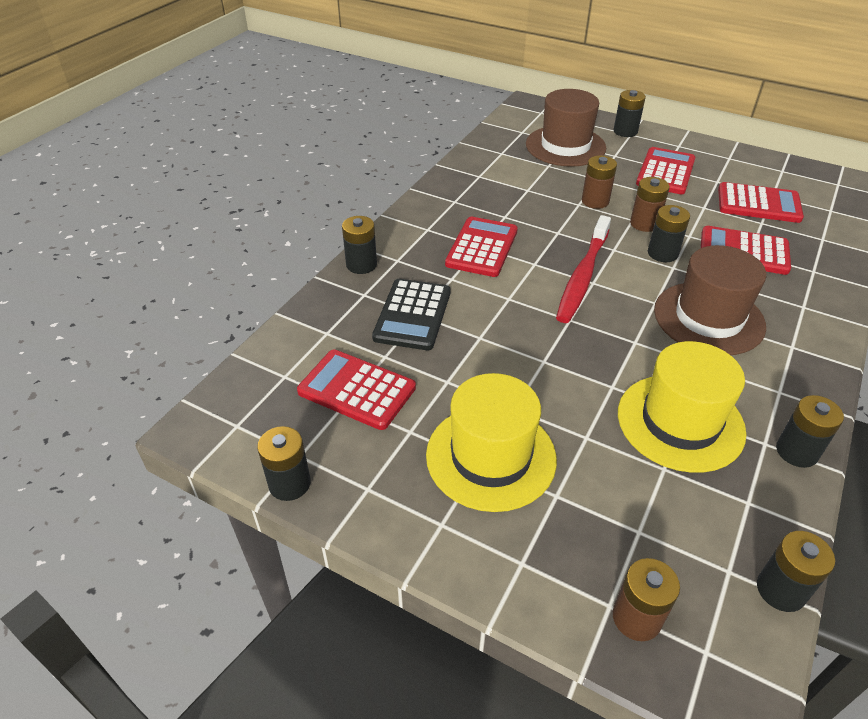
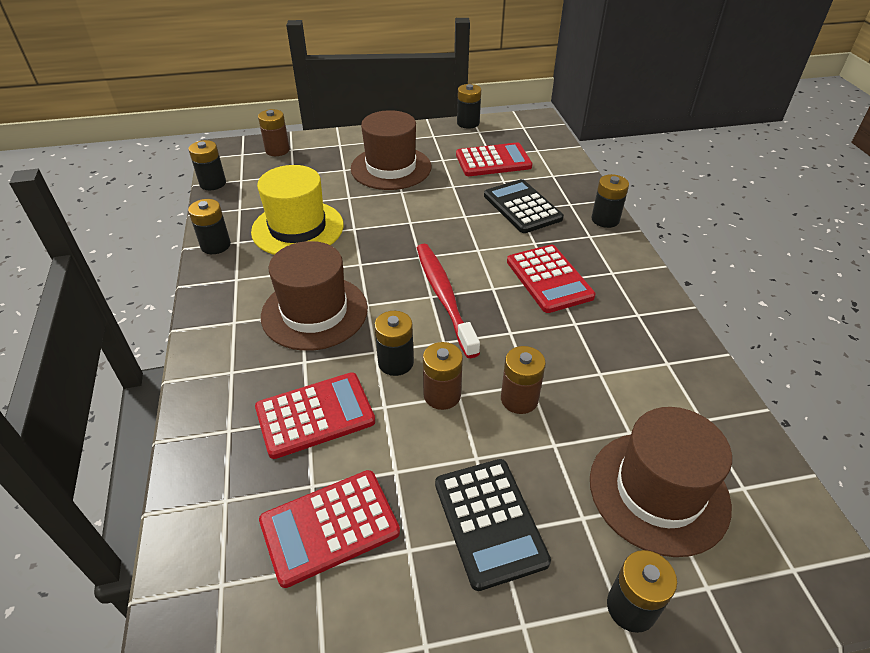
camera: 140 degrees right, 0 degrees up
(491, 456) = (391, 168): yellow hat -> brown hat
(665, 172) = (489, 522): red calculator -> black calculator

